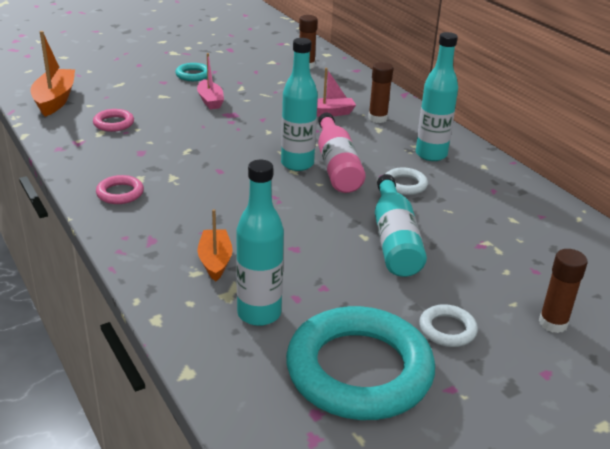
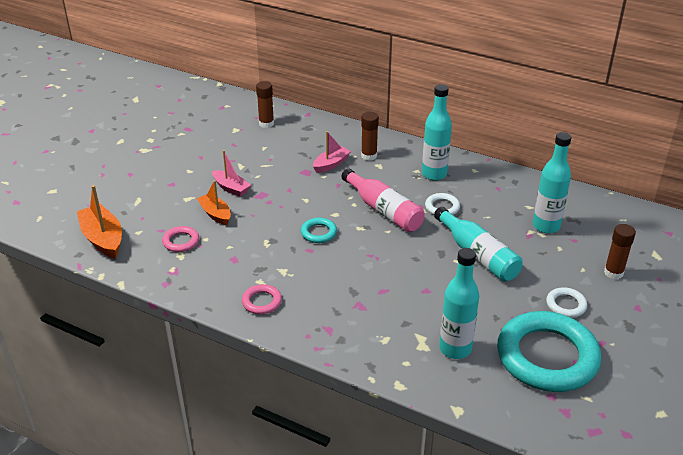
camera: 30 degrees left, 5 degrees up
(193, 75) = (188, 167): turquoise ring -> turquoise ring (318, 233)
(215, 261) = (388, 324): orange boat -> orange boat (215, 214)
(297, 164) = (356, 220): turquoise bottle -> turquoise bottle (546, 226)

